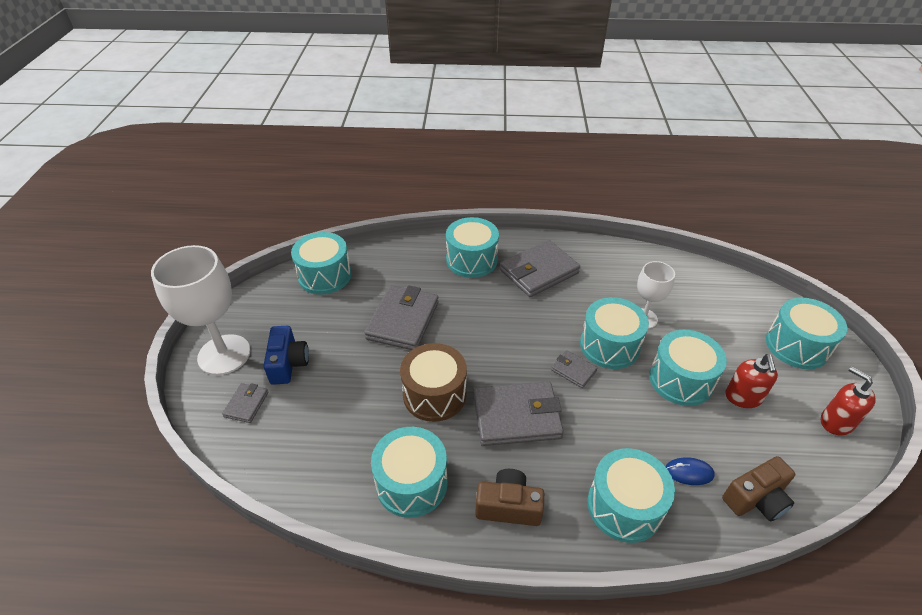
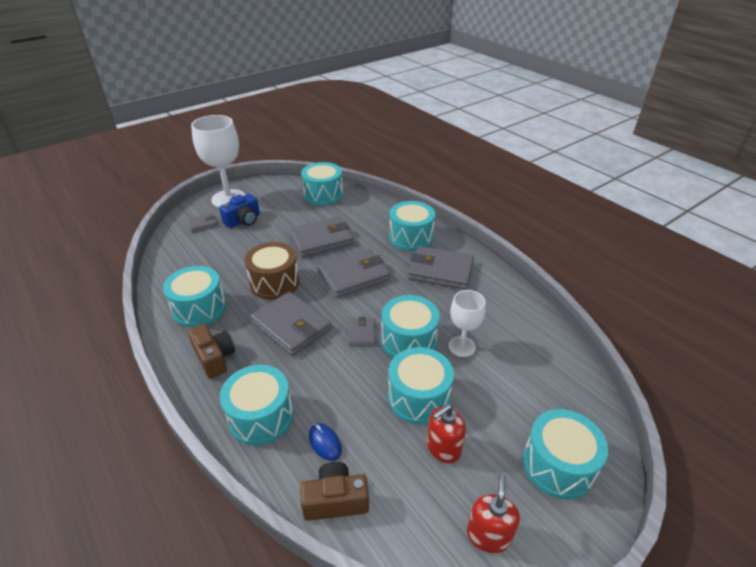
camera: 50 degrees right, 5 degrees down
(487, 330) = (354, 276): none -> grey wallet
(756, 499) = (335, 500): brown camera -> brown camera turned 150 degrees clockwise

